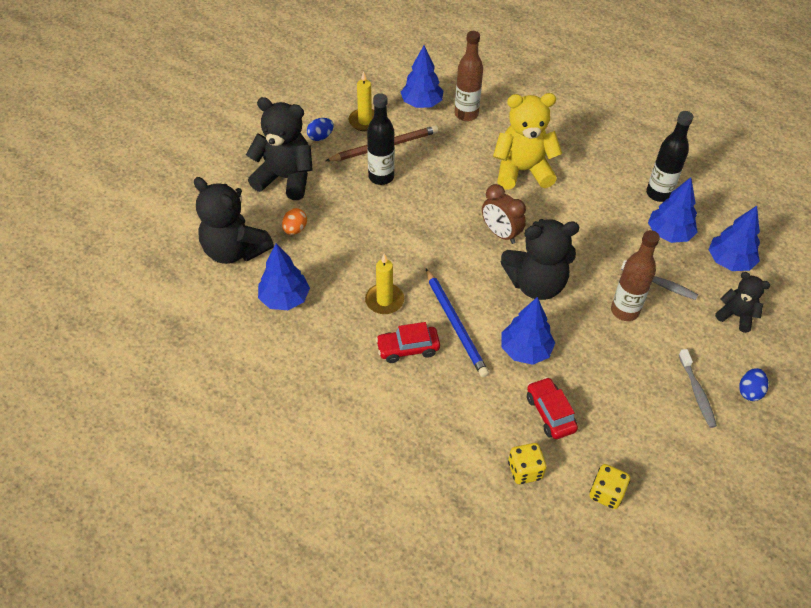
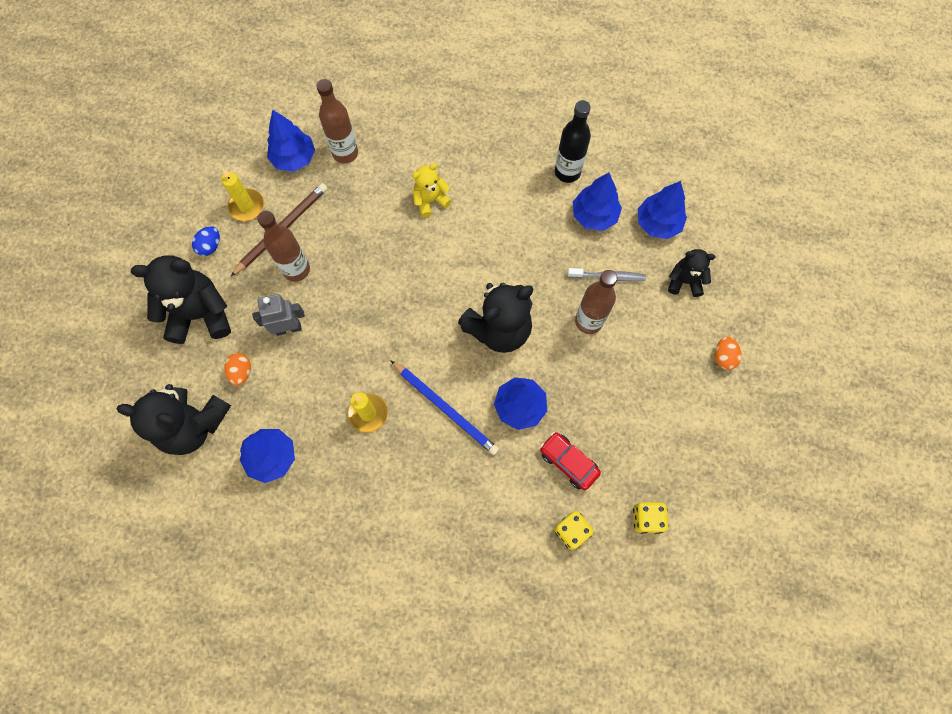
camera: 25 degrees left, 20 degrees up
(351, 214) = (288, 328): none -> grey robot
(381, 177) = (296, 269): black bottle -> brown bottle
(408, 348) = (414, 456): red car -> none
(500, 234) = (442, 285): brown clock -> none
(522, 171) = (430, 200): yellow teddy bear -> yellow teddy bear, size x0.55
(697, 392) = (681, 379): grey toothbrush -> none
(749, 391) = (723, 357): blue egg -> orange egg

